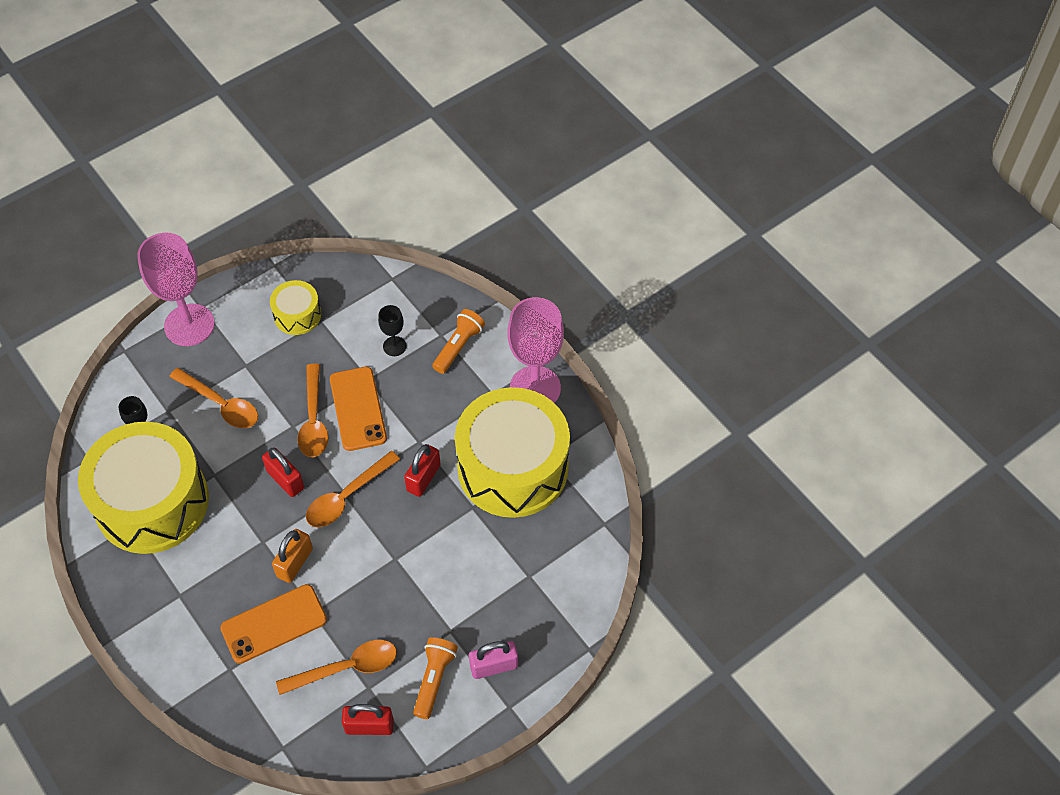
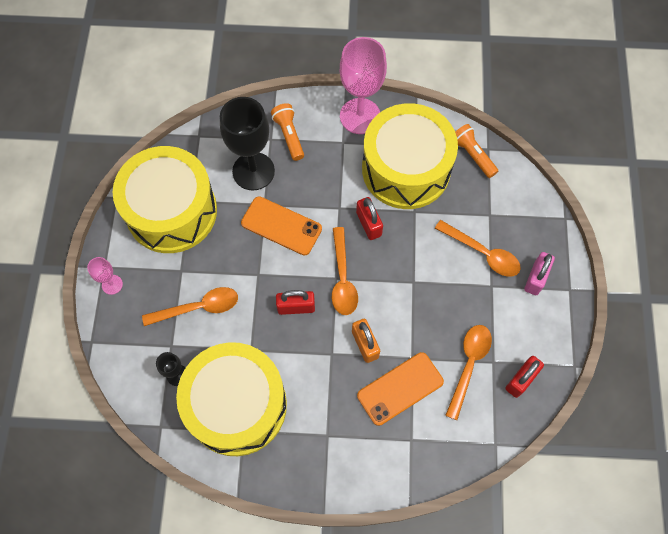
camera: 50 degrees left, 10 degrees up
(189, 325) = (112, 284): pink goblet -> pink goblet, size x0.47
(274, 624) = (400, 388): orange phone -> orange phone turned 45 degrees clockwise
(297, 315) = (171, 211): yellow drum -> yellow drum, size x2.20
(314, 420) = (265, 258): orange spoon -> orange spoon (483, 253)
(394, 346) = (253, 171): black goblet -> black goblet, size x2.15
(434, 679) = (518, 319): orange flashlight -> orange flashlight (472, 155)

